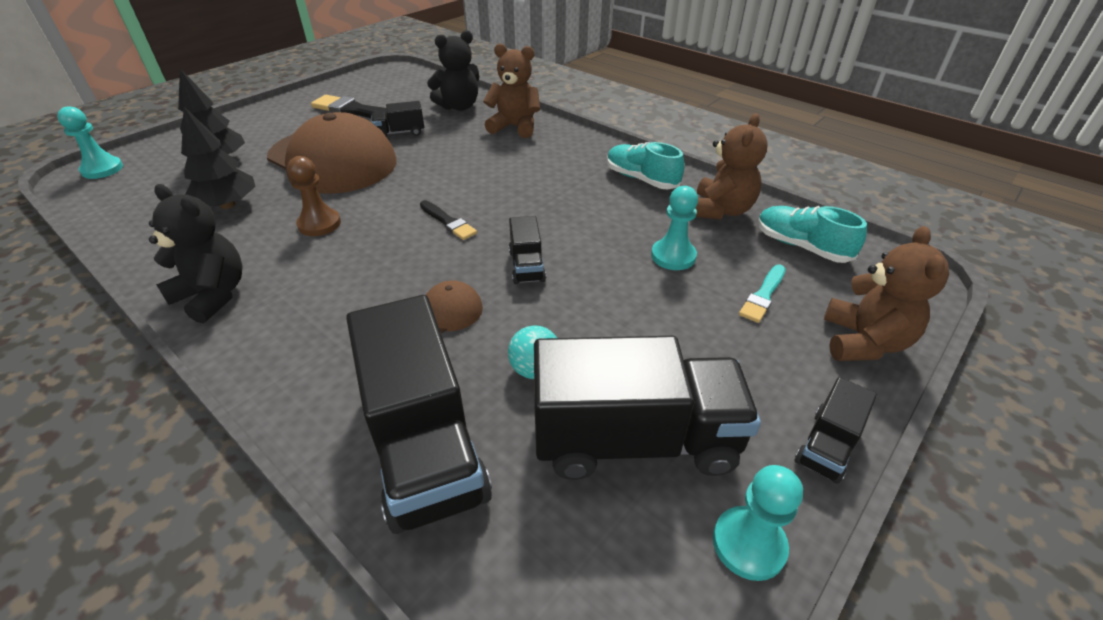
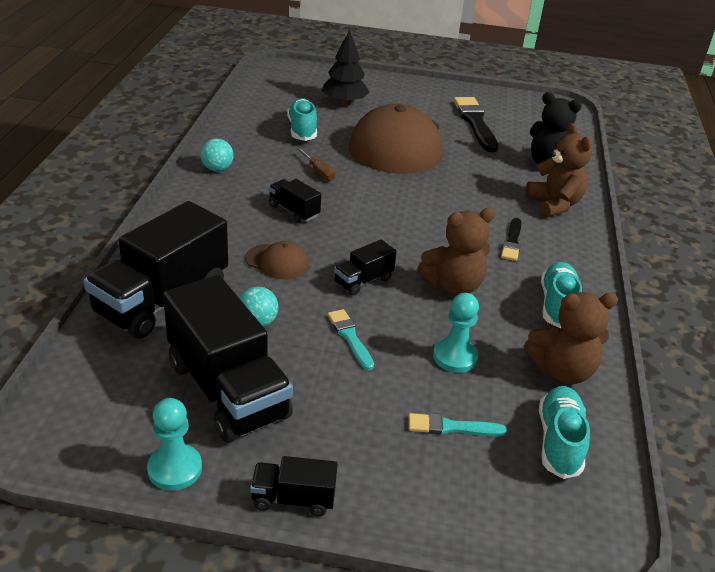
camera: 55 degrees right, 5 degrees down
(102, 169) = (290, 71): turquoise pawn -> none
(213, 295) = (217, 169): black teddy bear -> turquoise ball
(228, 205) = (302, 130): black tree -> turquoise shoe
(319, 224) = (319, 172): brown pawn -> brown screwdriver
(400, 133) = (469, 153): black truck -> black truck (294, 211)
(448, 222) = (378, 224): black brush -> black brush (512, 242)
(606, 309) = (350, 337): none -> turquoise brush
(863, 342) = (444, 509): brown teddy bear -> brown teddy bear (453, 286)

